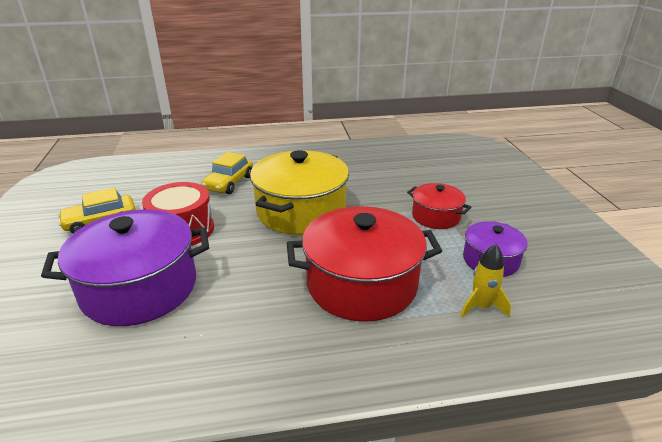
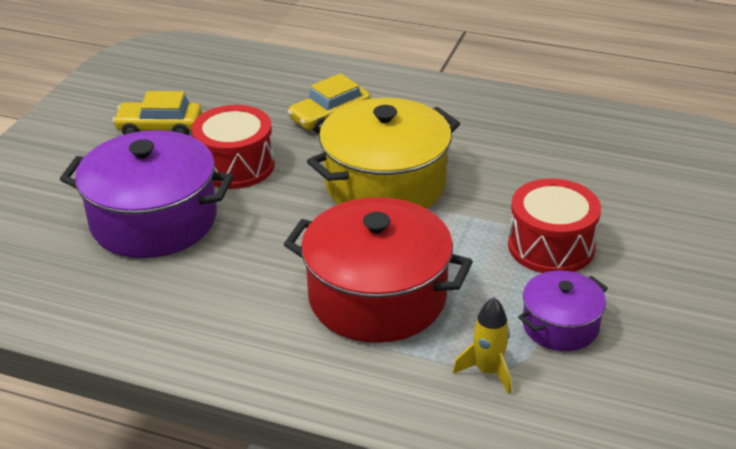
camera: 30 degrees right, 5 degrees up
(436, 216) = (551, 246): red pot -> red drum

